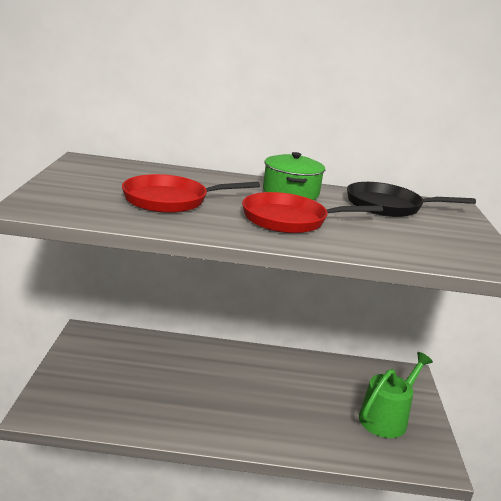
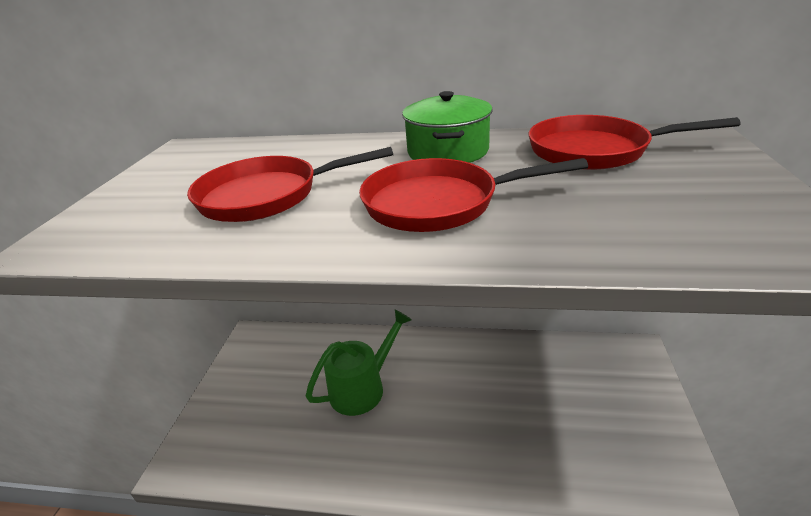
camera: 10 degrees right, 10 degrees up
(386, 418) = (612, 428): green watering can -> green watering can (362, 388)
(389, 206) = (595, 150): black pan -> red pan

